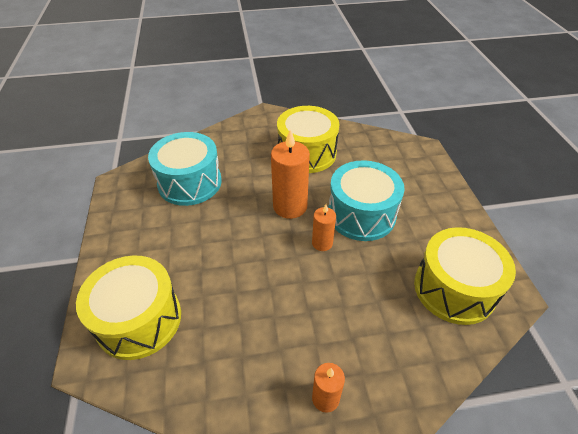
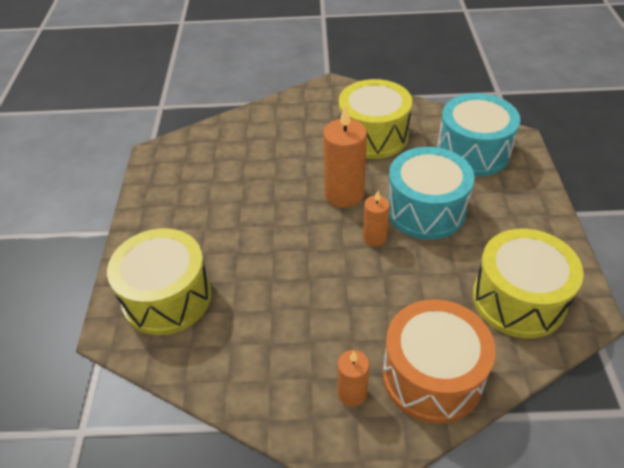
camera: 10 degrees right, 0 degrees up
(190, 182) = (234, 160): turquoise drum -> turquoise drum (473, 152)
(395, 371) = (432, 376): none -> orange drum

